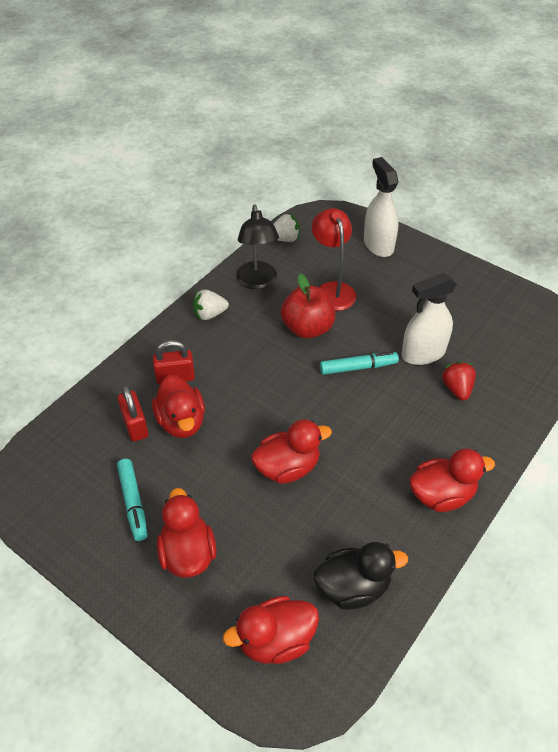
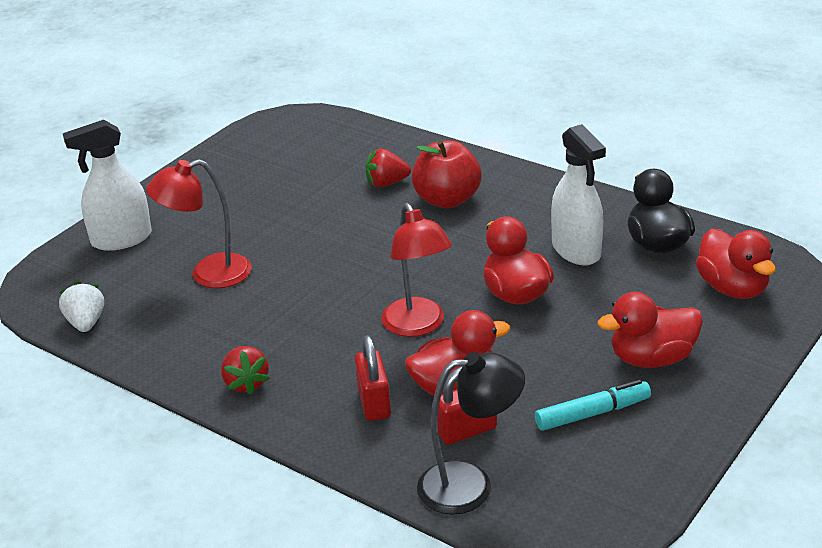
camera: 90 degrees left, 15 degrees down
(210, 314) = (246, 383): white strawberry -> red strawberry
(255, 403) = (418, 326): none -> red lamp
(257, 282) = (181, 342): black lamp -> black lamp (470, 485)
(307, 328) = (282, 291): red apple -> red apple (447, 200)
(358, 367) = (354, 249): turquoise marker -> none
(423, 353) = (331, 204): white spray bottle -> white spray bottle (576, 250)
(441, 495) = (533, 194): red duck -> none

